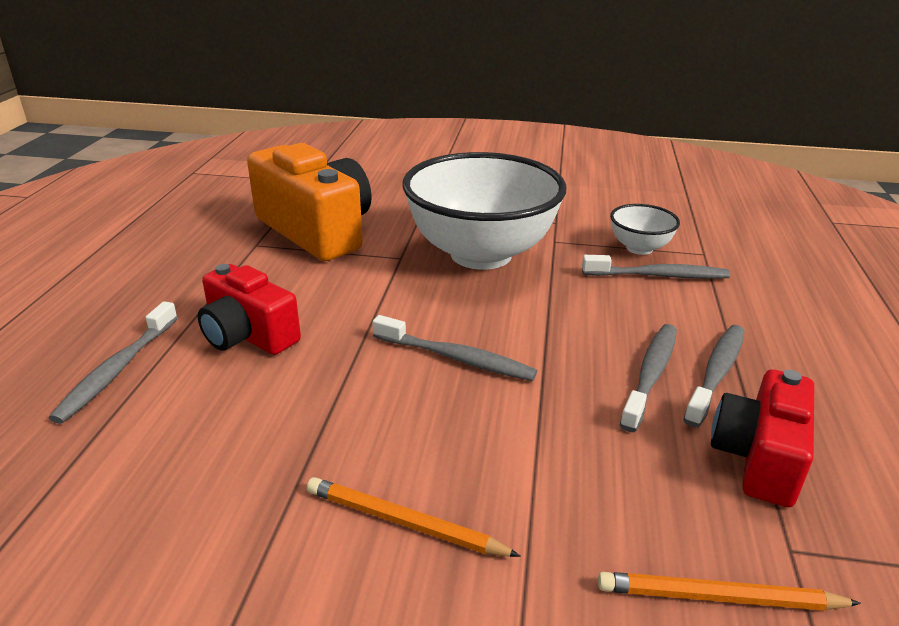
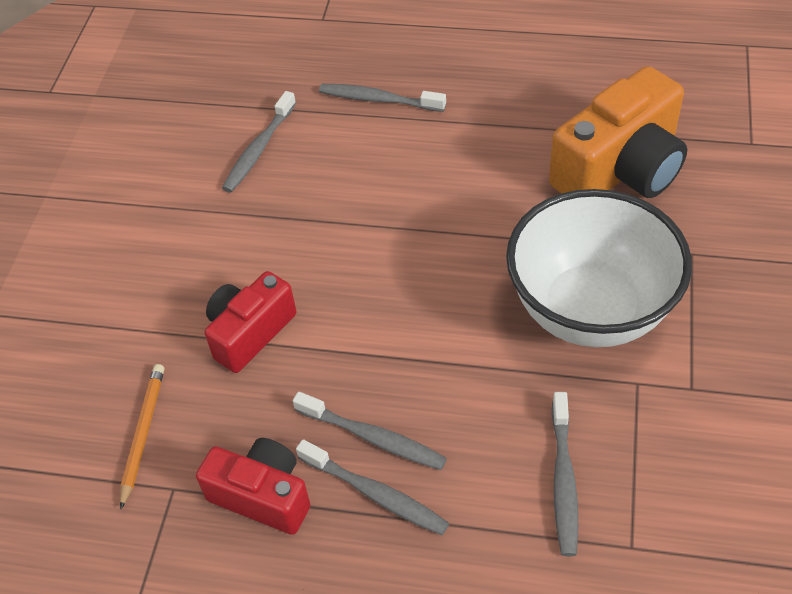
camera: 95 degrees right, 20 degrees up
(248, 335) = (425, 158): red camera -> red camera (250, 333)
(404, 522) = (221, 272): orange pencil -> none
(455, 358) = (396, 293): grey toothbrush -> grey toothbrush (259, 149)
(639, 248) = (633, 472): white bowl -> none

